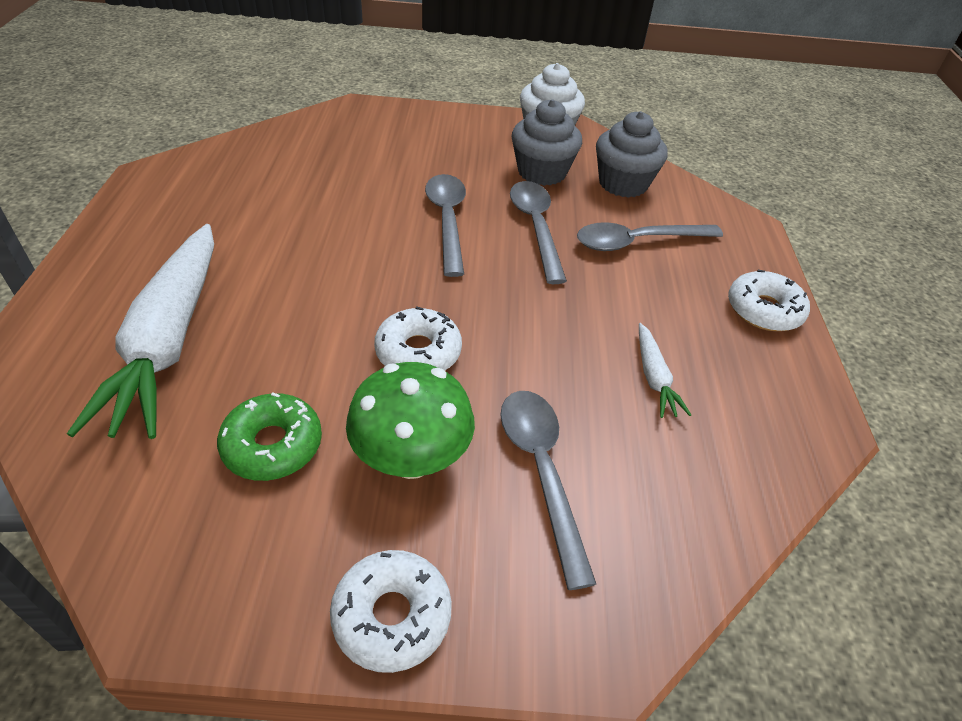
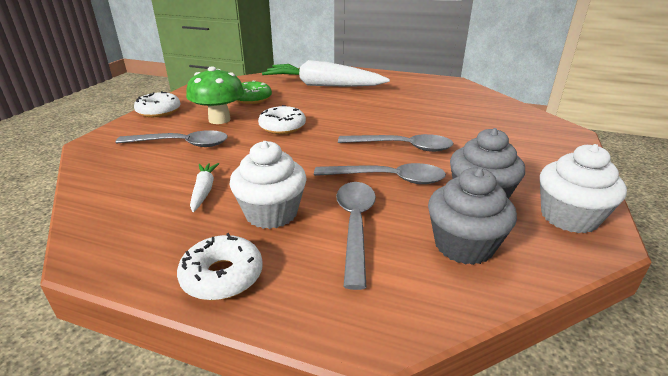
camera: 110 degrees right, 15 degrees down
(654, 377) = (204, 191): white carrot -> white carrot turned 75 degrees clockwise
(657, 303) = (271, 213): none -> white cupcake

